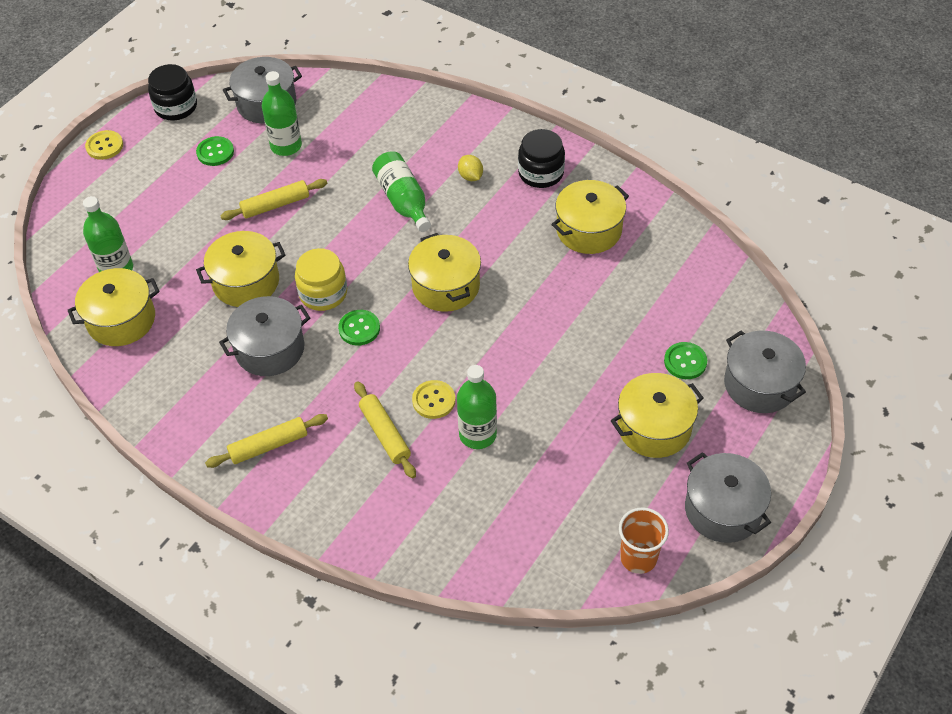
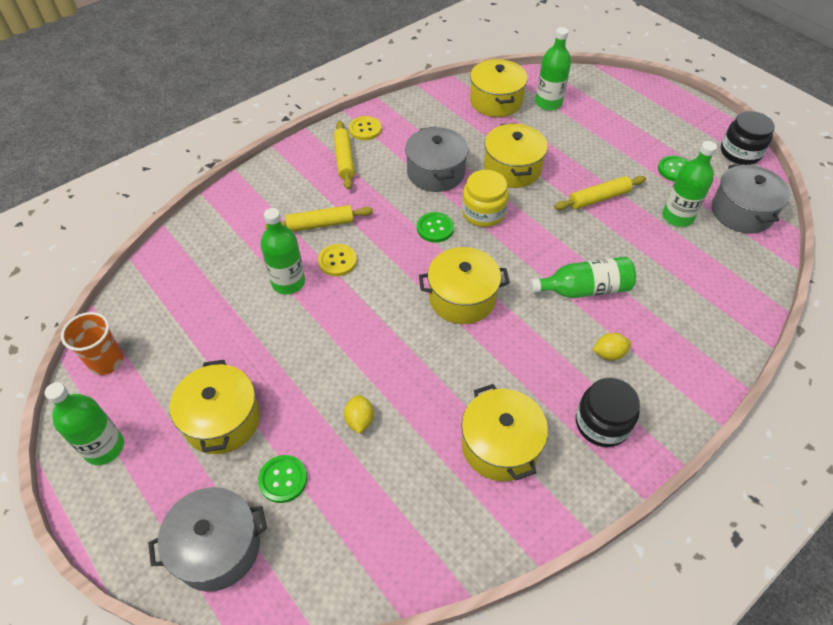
camera: 105 degrees right, 0 degrees up
(104, 146) = (692, 108): yellow button -> yellow button (365, 129)
(275, 205) = (599, 198): yellow rolling pin -> yellow rolling pin turned 75 degrees clockwise
(608, 326) = (359, 420): none -> yellow lemon
(723, 509) = (104, 447): grey pot -> green bottle

